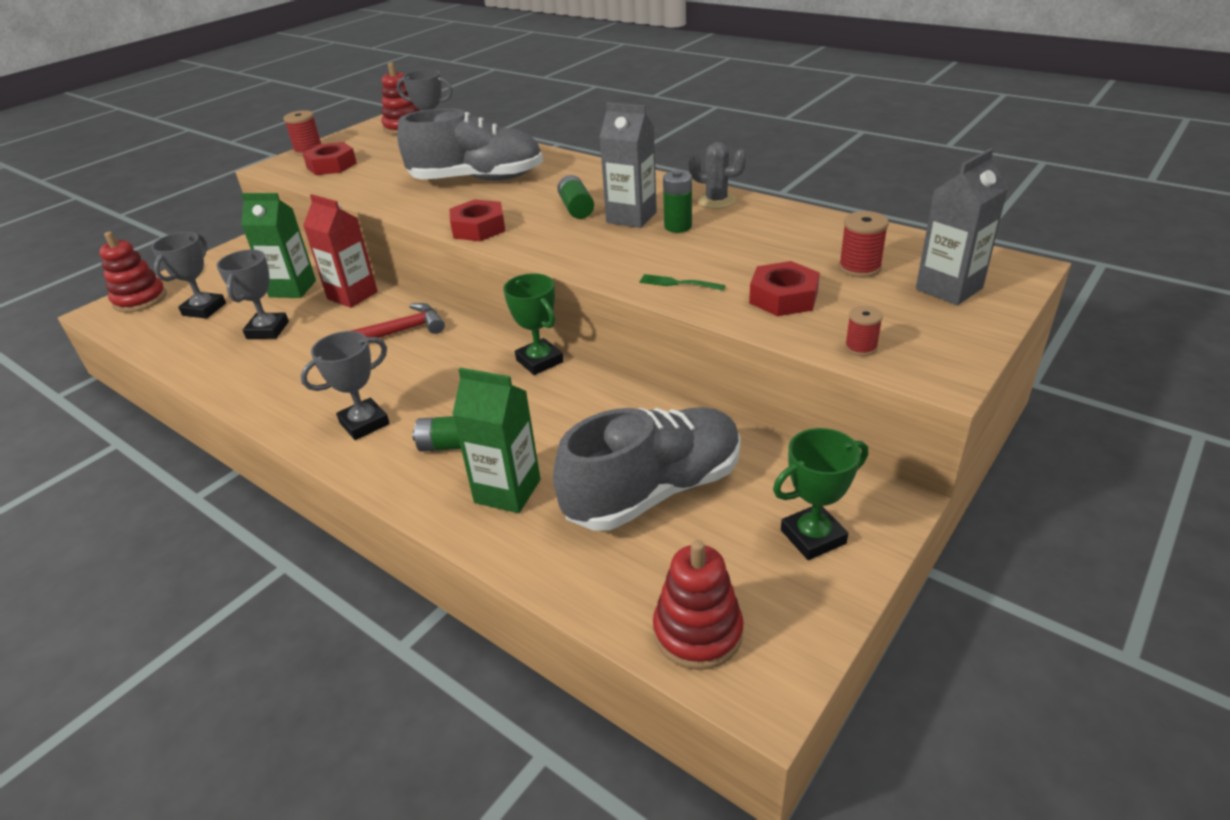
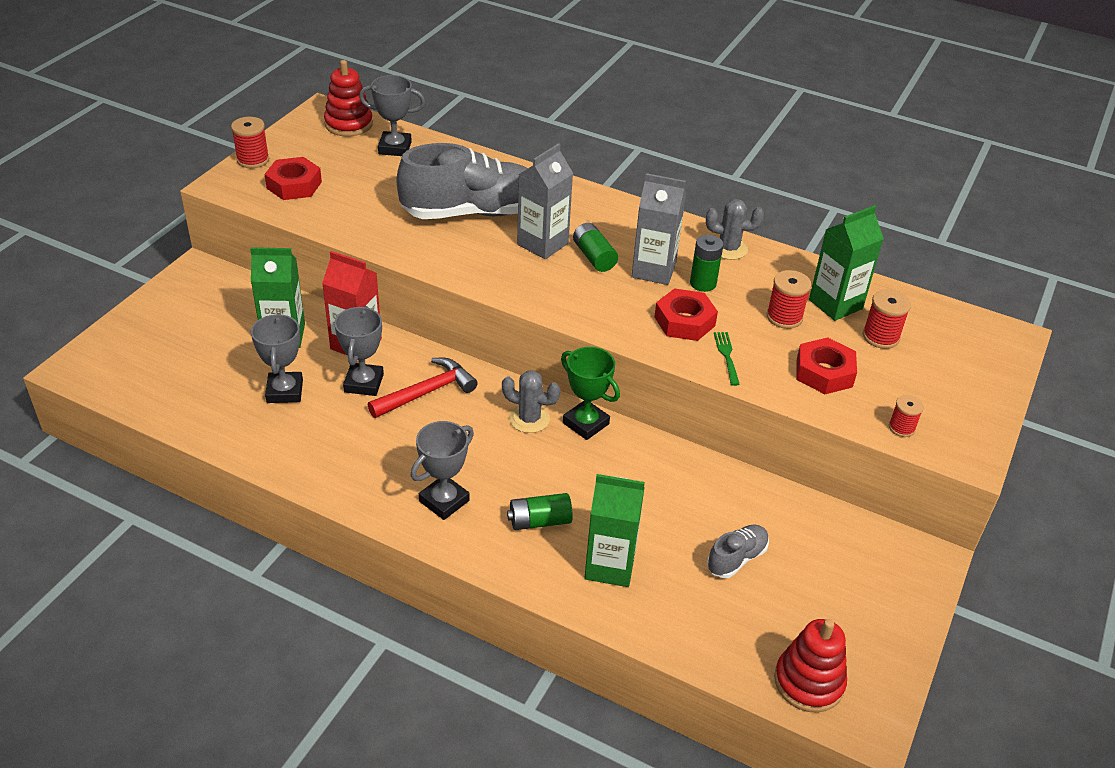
camera: 15 degrees left, 5 degrees up
(140, 299) = (111, 352): red stacking toy -> none
(204, 309) = (196, 364): grey trophy -> grey trophy (363, 383)
(478, 228) = (505, 283): red nut -> red nut (684, 321)
(484, 356) = (529, 419): none -> grey cactus
(654, 491) = (736, 558): grey shoe -> grey shoe, size x0.46
(678, 283) = (727, 356): green fork -> green fork turned 75 degrees clockwise
(755, 252) = (784, 317): none -> red spool
(813, 537) = (876, 593): green trophy -> none
(816, 242) = (835, 304): none -> green carton
(949, 288) = (959, 361): grey carton -> grey carton (542, 244)

